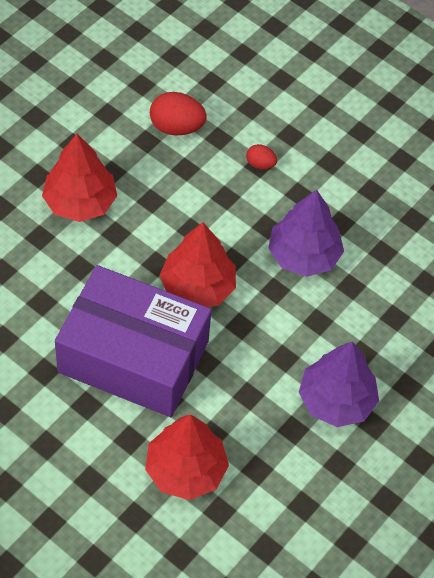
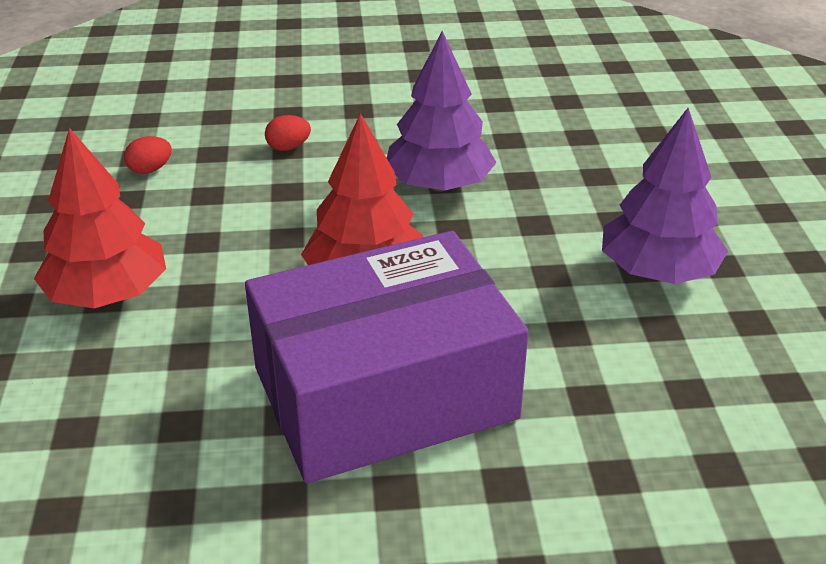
camera: 40 degrees left, 20 degrees down
(176, 127) = (150, 170): red egg -> red egg, size x0.56
(185, 470) = (618, 458): red tree -> none

